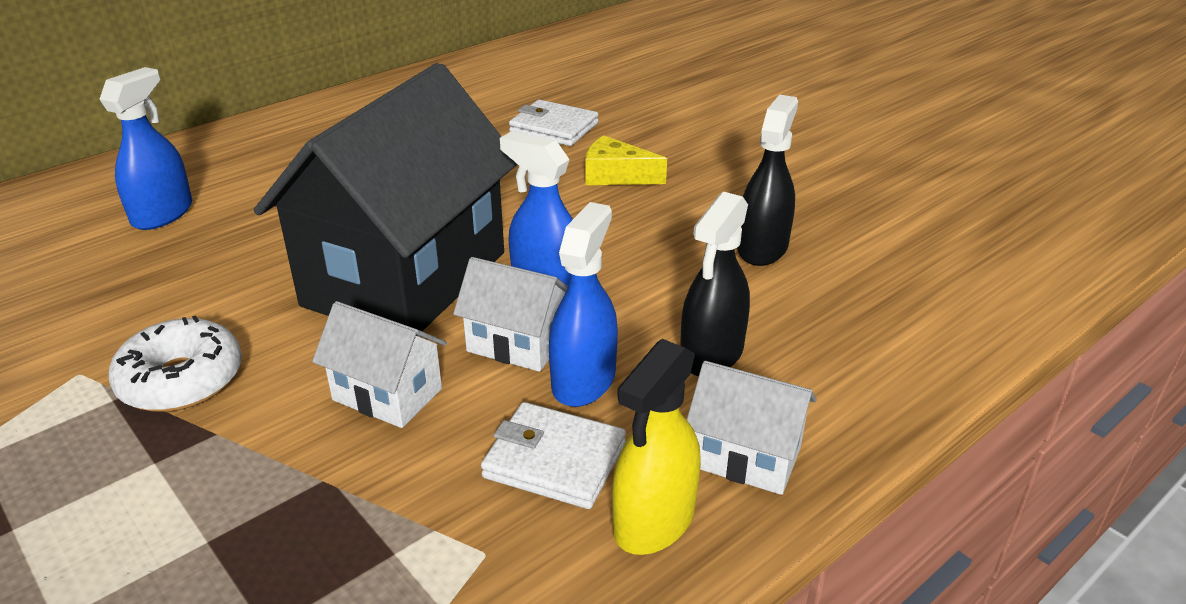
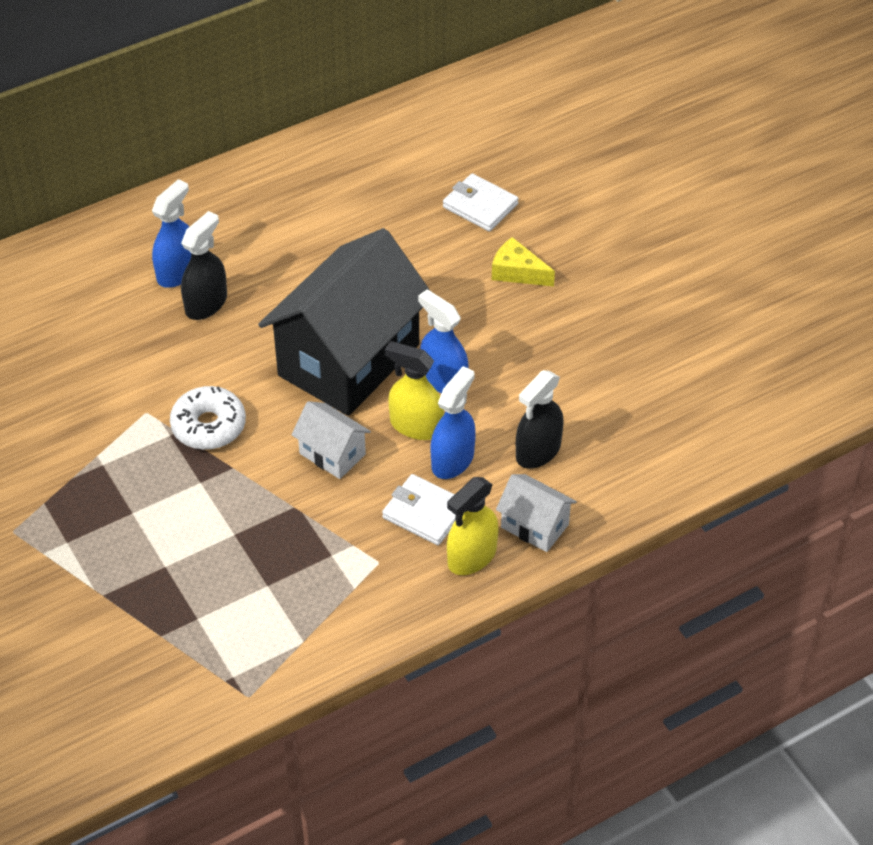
camera: 10 degrees right, 15 degrees up
(516, 343) = (416, 426): white house -> yellow spray bottle
(762, 248) = (604, 363): black spray bottle -> black spray bottle (206, 303)

